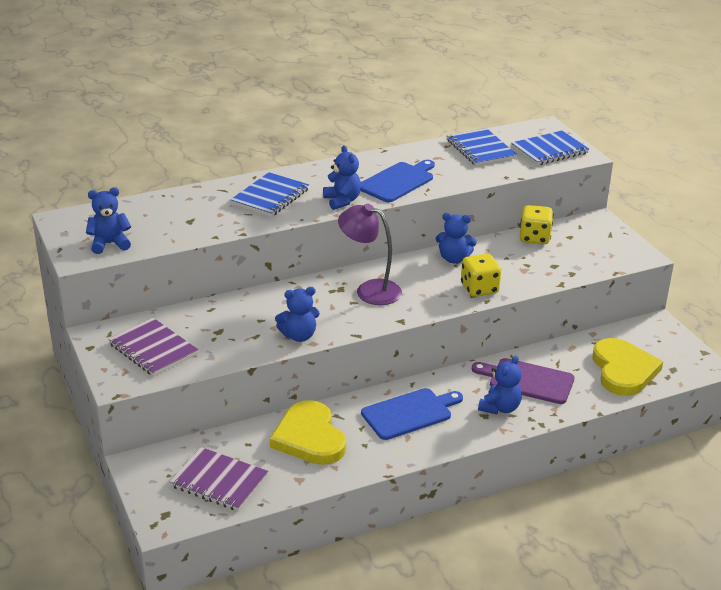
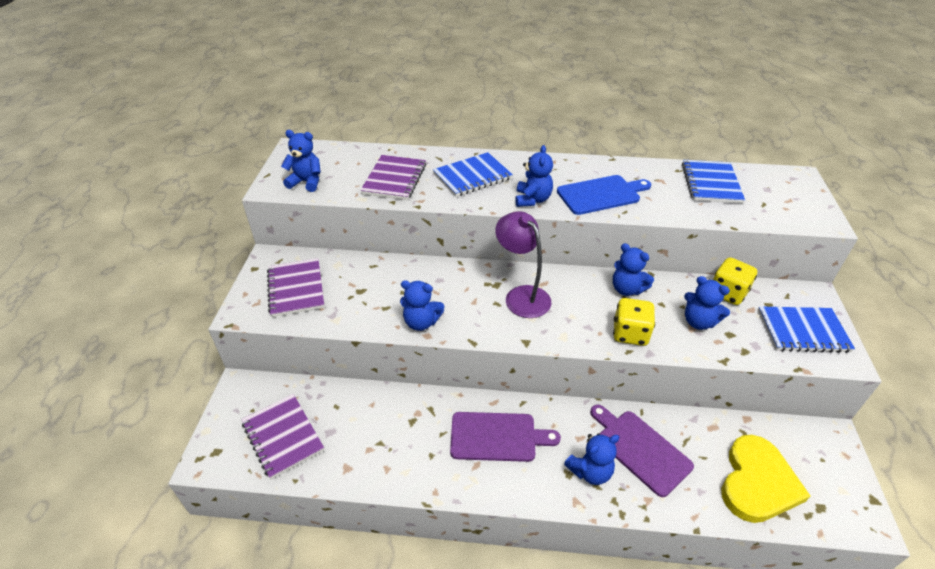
camera: 30 degrees right, 10 degrees up
(197, 218) = (394, 179): none -> purple notebook
(309, 437) = (390, 423): yellow heart -> none
(409, 413) = (497, 437): blue cutting board -> purple cutting board
(525, 264) = (698, 322): none -> blue teddy bear
(549, 150) = (787, 204): blue notebook -> blue notebook (802, 331)

